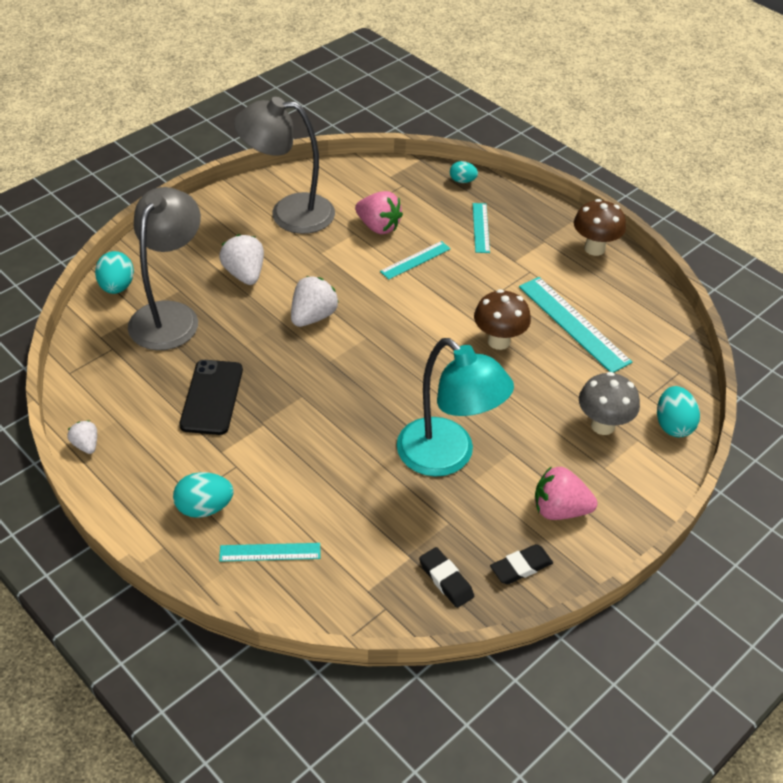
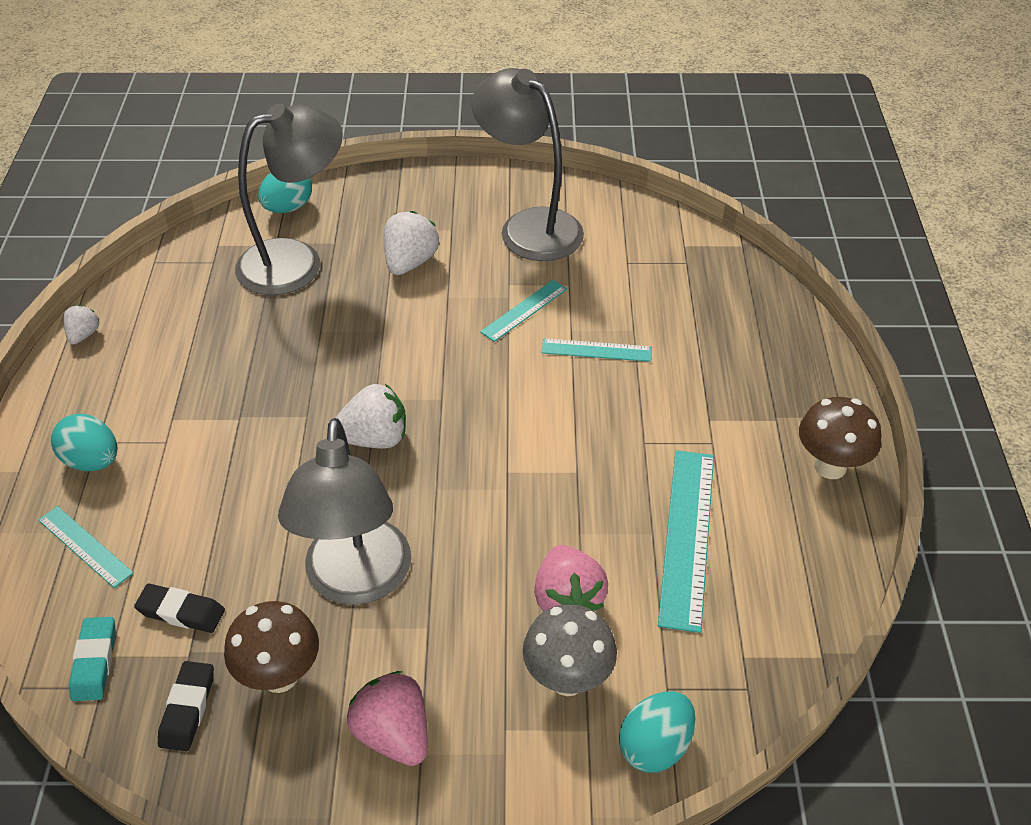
camera: 45 degrees right, 0 degrees up
(211, 397) = (230, 362): black phone -> none
(313, 316) = (418, 344): white strawberry -> white strawberry (374, 438)
(363, 600) = (94, 662): none -> turquoise eraser
(378, 227) = (602, 291): pink strawberry -> pink strawberry (567, 599)
(447, 457) = (356, 581): turquoise lamp -> grey lamp
(462, 181) = (762, 295): turquoise egg -> none
(481, 227) = (717, 359): turquoise ruler -> turquoise ruler (524, 310)
(499, 341) = (573, 497): brown mushroom -> brown mushroom (280, 676)
(521, 567) = (272, 761): black eraser -> black eraser (181, 612)

